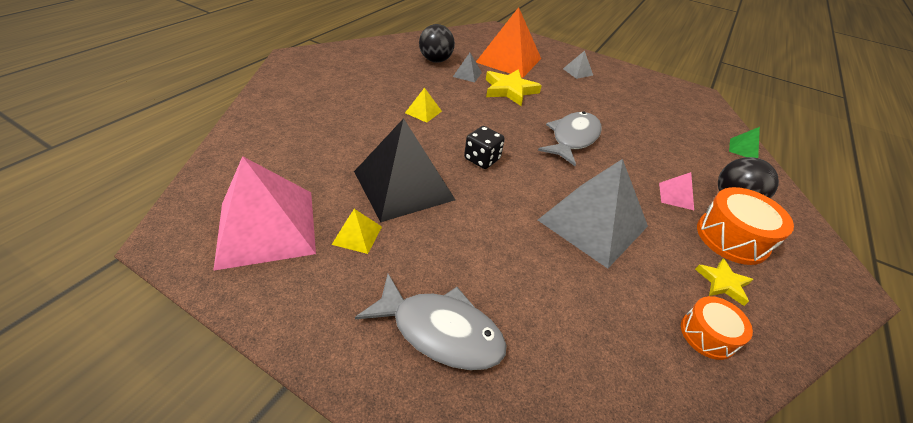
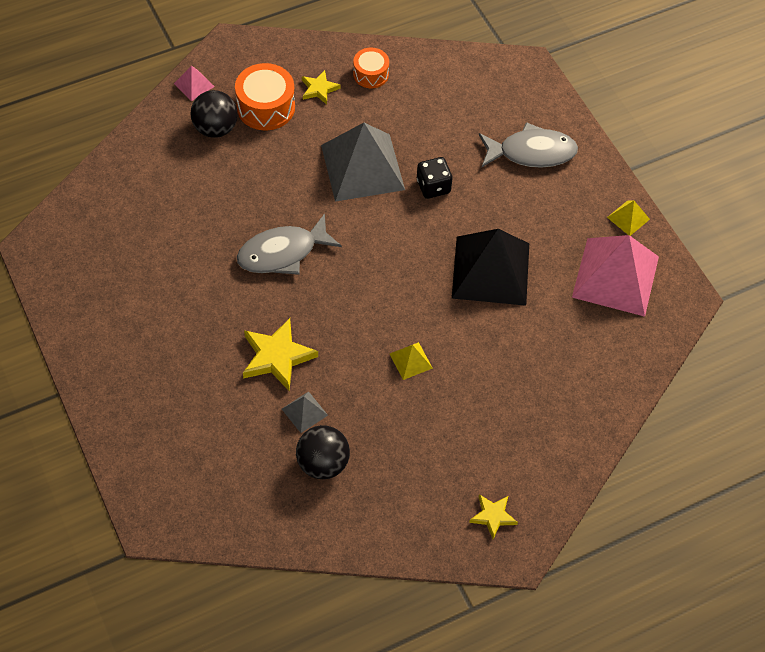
camera: 145 degrees left, 15 degrees up
(315, 65) = (493, 516): none -> yellow star
(357, 235) = (552, 239): yellow pyramid -> yellow pyramid (628, 218)
(440, 331) = (531, 152): grey fish -> grey fish turned 120 degrees clockwise
(482, 159) = (399, 268): black dice -> black dice (433, 186)
(508, 60) = (217, 422): orange pyramid -> none
(578, 72) = (145, 356): grey pyramid -> none
(676, 196) = (262, 154): pink pyramid -> pink pyramid (194, 85)
(743, 149) = (117, 162): green pyramid -> none

